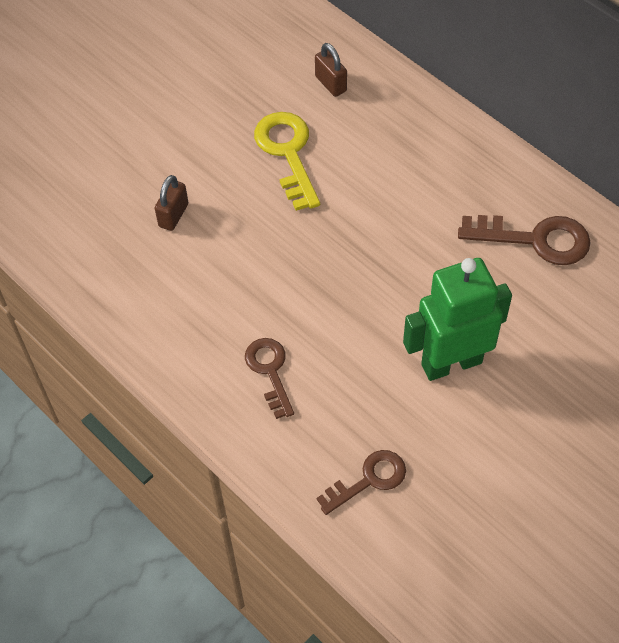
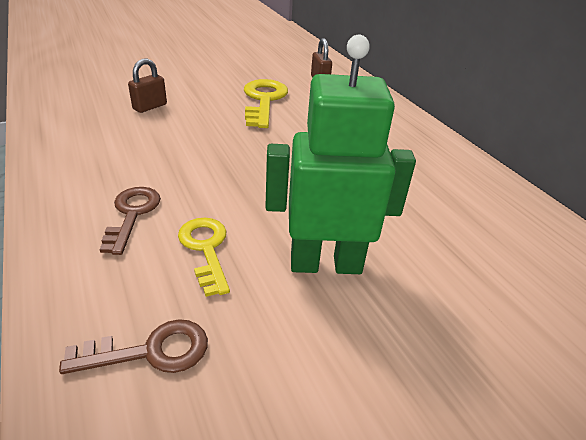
camera: 15 degrees right, 20 degrees down
(352, 384) = (205, 249): none -> yellow key
(535, 239) = (457, 195): brown key -> none

